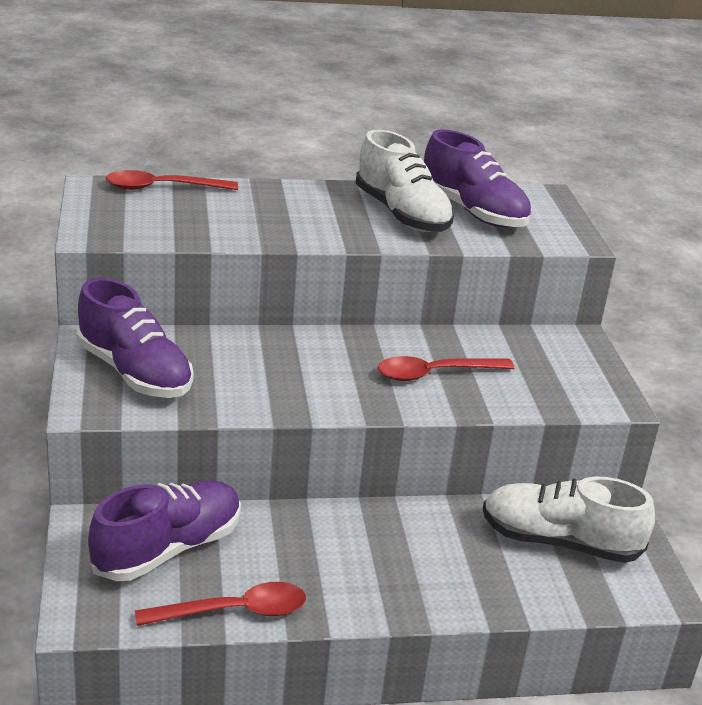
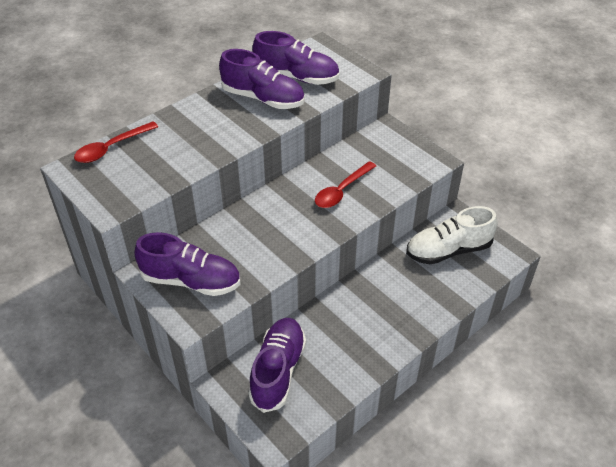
camera: 30 degrees left, 15 degrees up
(235, 611) = (343, 386): red spoon -> none
(402, 214) = (263, 98): white shoe -> purple shoe

